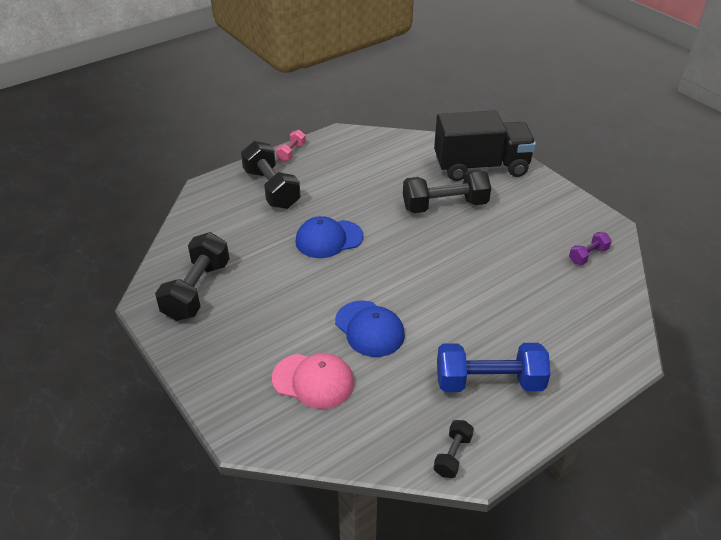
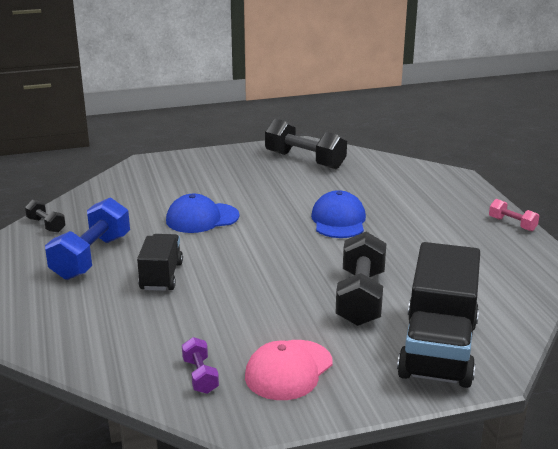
camera: 110 degrees right, 15 degrees down
(271, 189) = (440, 205): black dumbbell -> none
(313, 381) = (169, 189): pink cap -> pink cap (289, 370)
(487, 319) = (161, 276): none -> black truck

